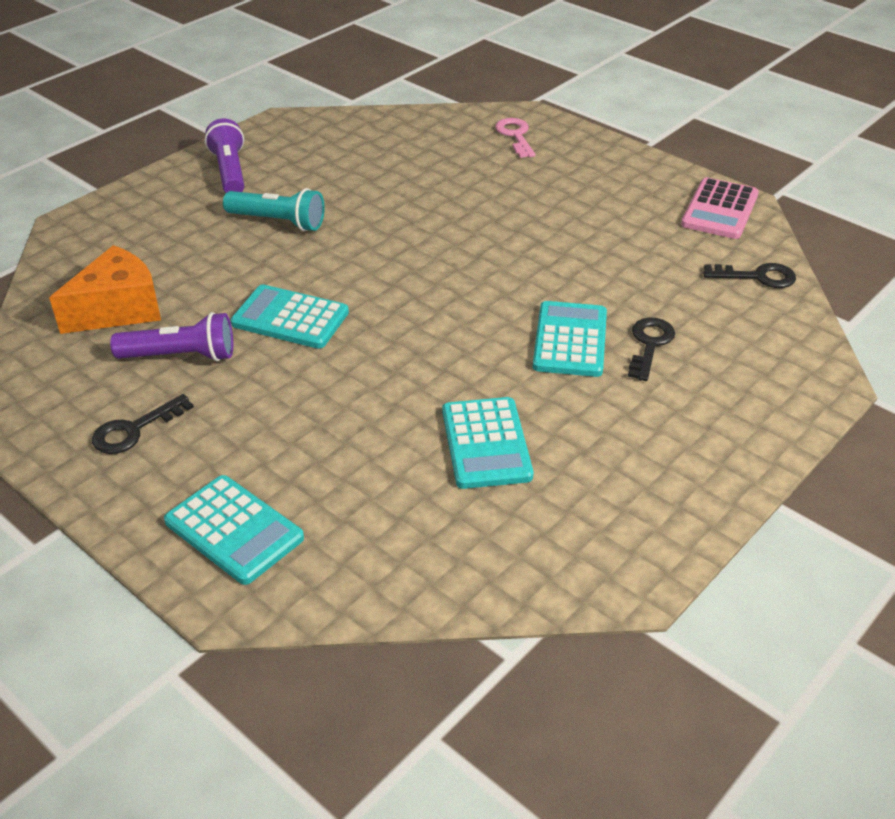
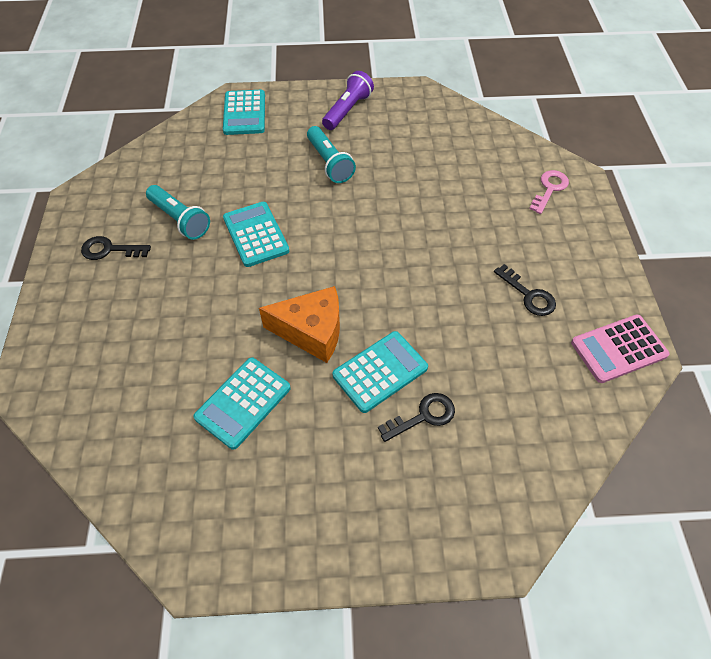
camera: 45 degrees right, 15 degrees up
(118, 309) = (190, 168): orange cheese -> orange cheese (312, 331)
(181, 356) = (180, 220): purple flashlight -> turquoise flashlight
(234, 530) = (75, 347): turquoise calculator -> turquoise calculator (244, 113)
(757, 277) = (571, 425): black key -> black key (529, 295)

